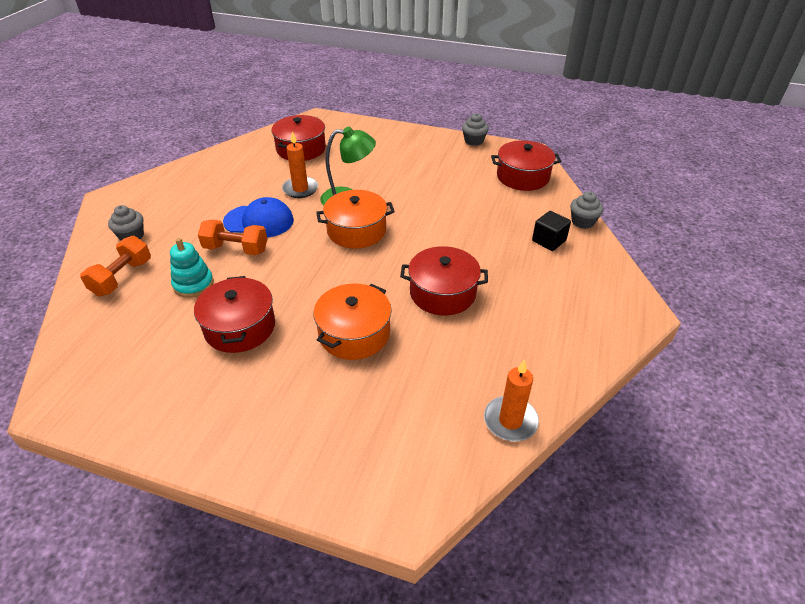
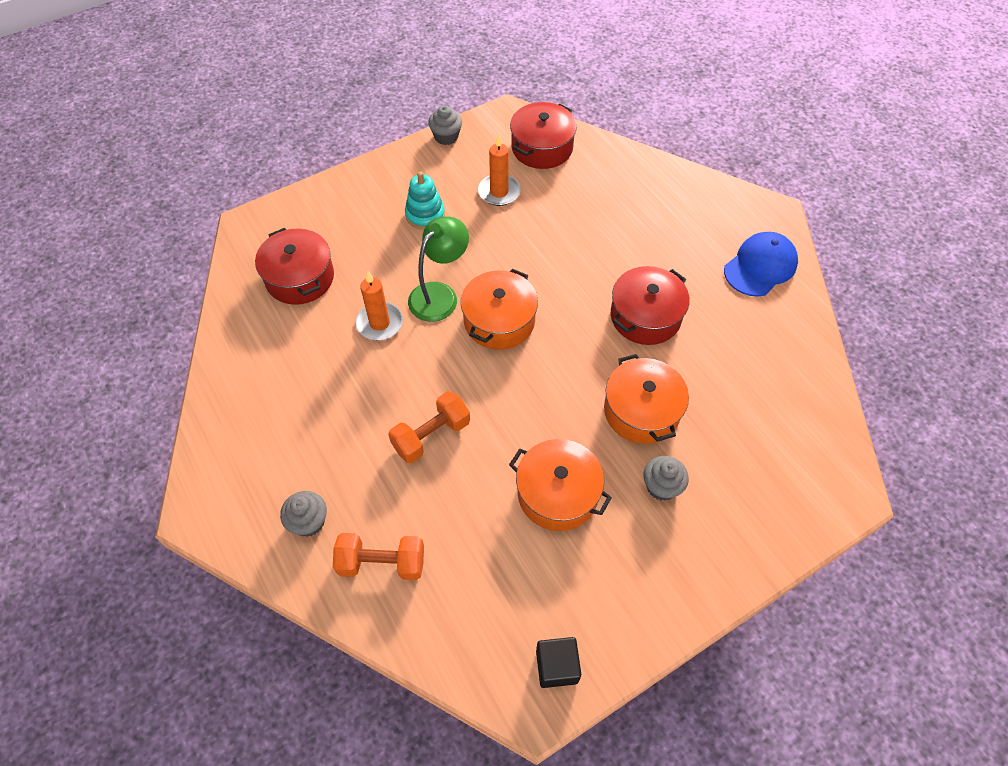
camera: 50 degrees left, 15 degrees up
(122, 277) = (382, 563): orange dumbbell -> orange dumbbell turned 60 degrees counterclockwise
(193, 284) = (456, 501): turquoise stacking toy -> turquoise stacking toy (425, 215)
(240, 327) = (557, 493): red pot -> orange pot
(259, 221) = (401, 390): blue cap -> blue cap (760, 266)
(510, 421) = (814, 372): orange candle -> orange candle (499, 192)
(549, 241) = (646, 200): black cube -> black cube (557, 666)
(582, 222) = (643, 160): grey cupcake -> grey cupcake (661, 486)

